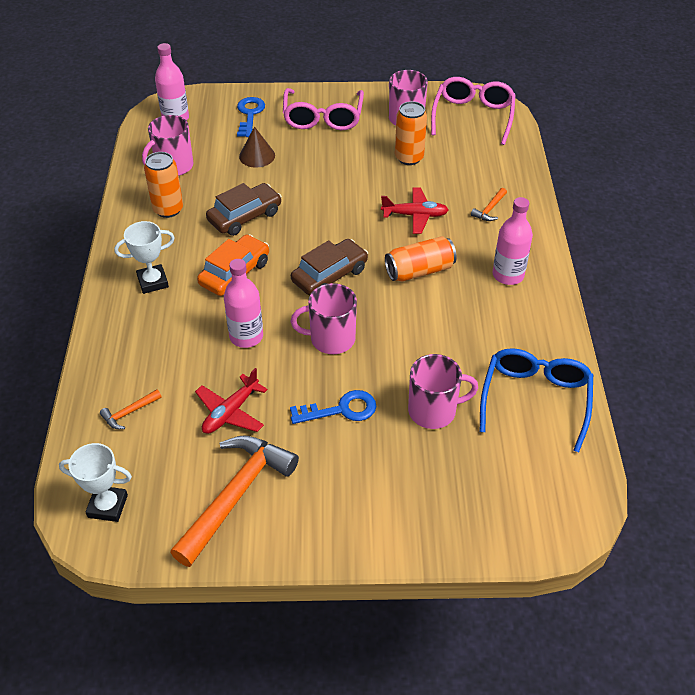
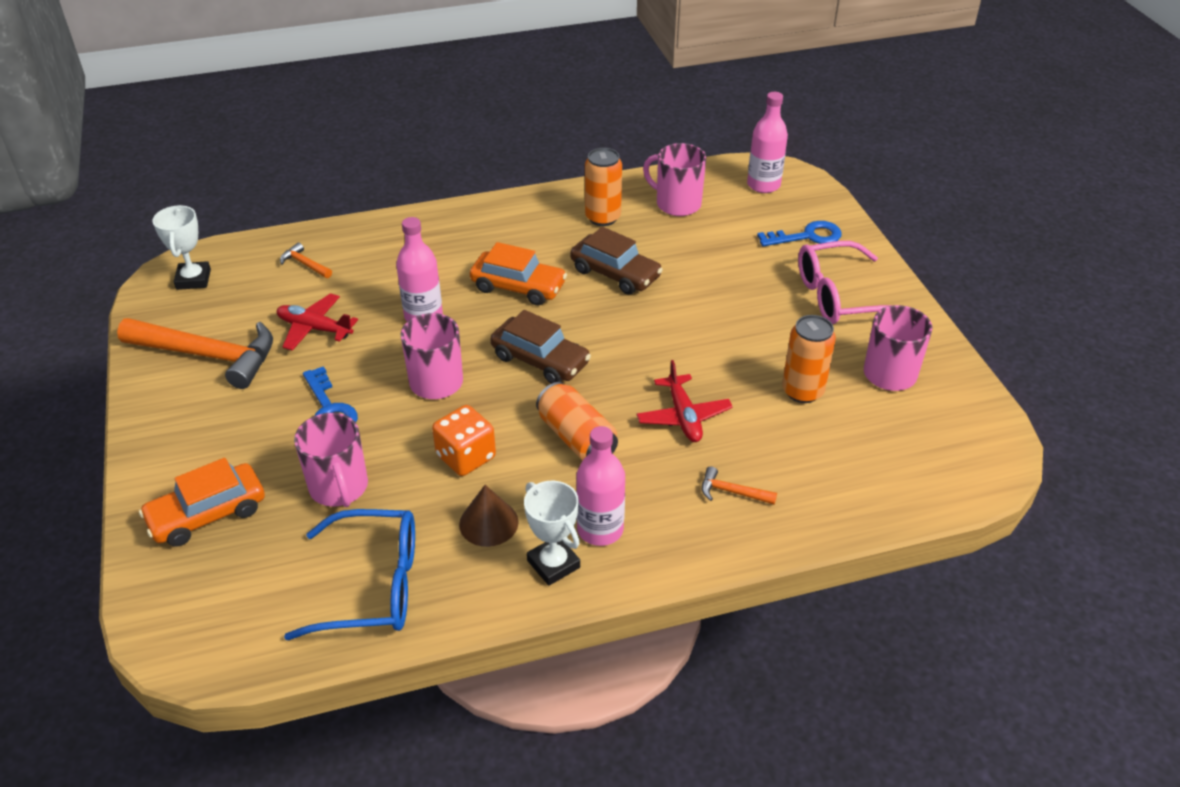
camera: 75 degrees right, 5 degrees down
(153, 282) = (486, 235): white trophy -> white trophy (553, 564)
(257, 156) = (730, 259): brown cone -> brown cone (488, 523)
(421, 332) = (466, 457): none -> orange dice
(441, 500) = (207, 514): none -> orange car
(473, 117) = (942, 444): pink glasses -> none

